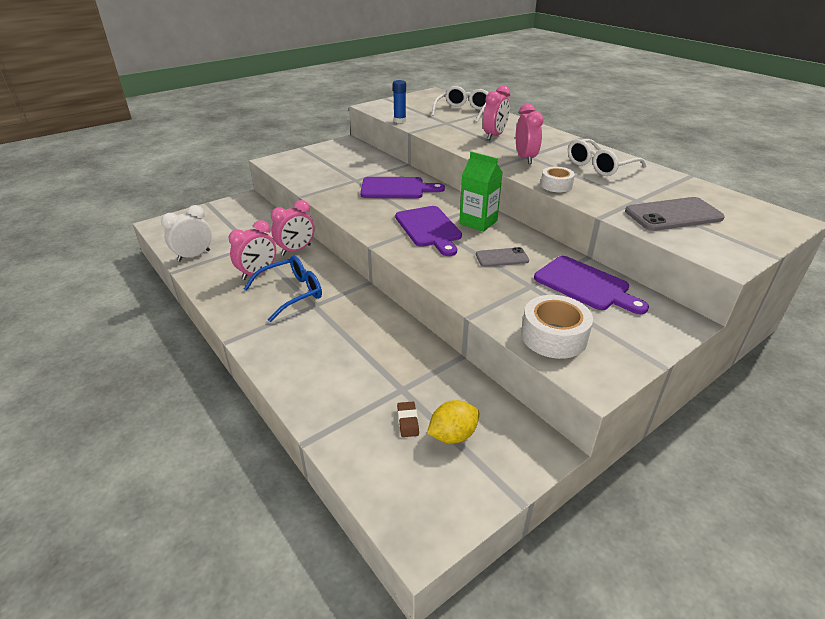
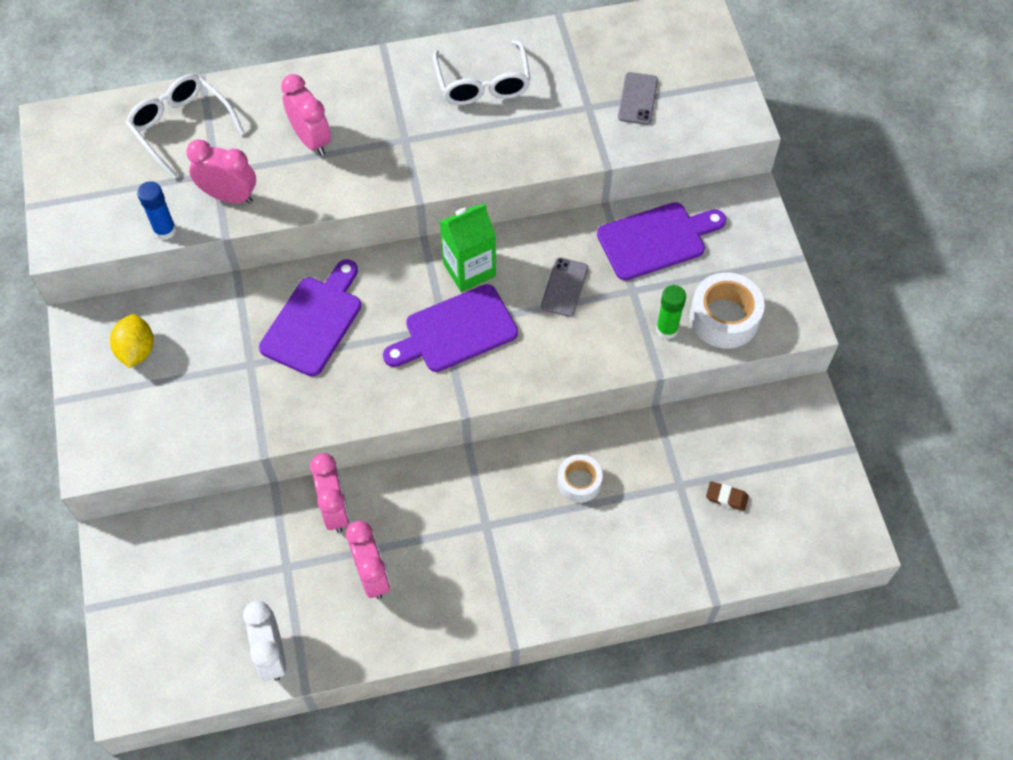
camera: 65 degrees left, 25 degrees up
(291, 293) = (445, 545): blue glasses -> none
(429, 229) = (455, 331): purple cutting board -> purple cutting board turned 150 degrees clockwise
(452, 435) = (760, 466): yellow lemon -> yellow lemon (136, 350)
(513, 310) = (666, 329): none -> green glue stick
(525, 158) = (412, 147): pink clock -> pink clock (229, 196)
(556, 185) = (509, 160): white tape -> white tape (579, 482)
(673, 215) = (638, 99): grey phone -> grey phone, size x0.59

